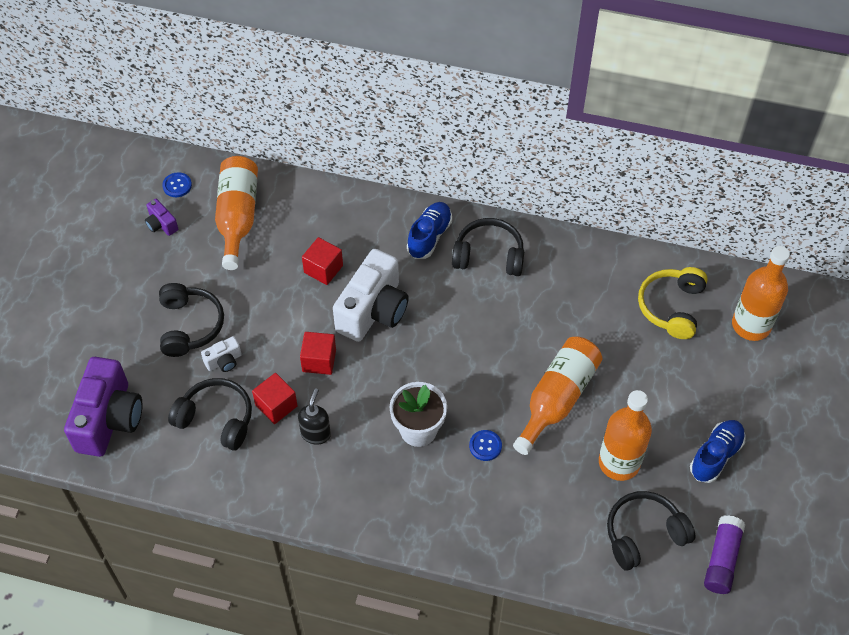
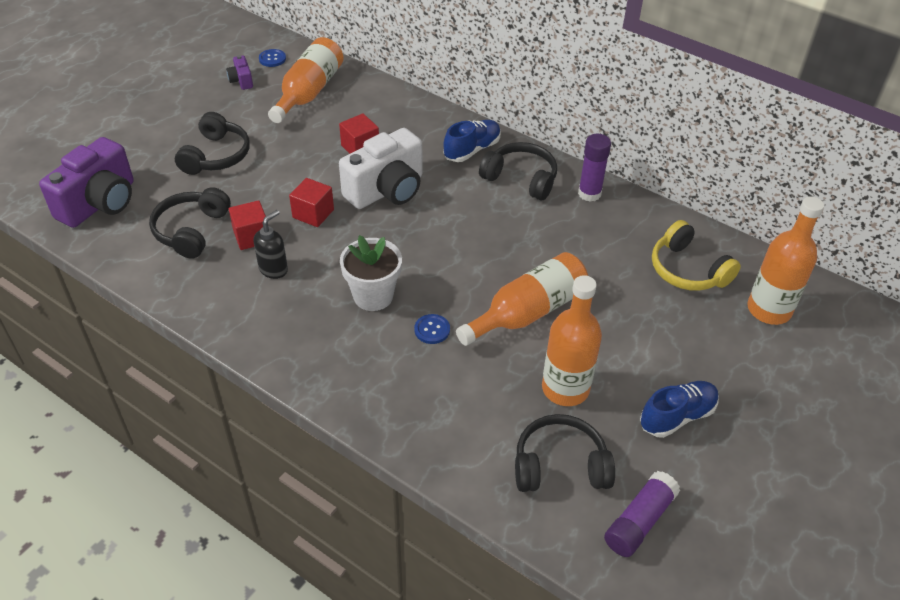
camera: 20 degrees right, 10 degrees down
(216, 419) = (191, 231): black headphones -> black headphones turned 120 degrees counterclockwise
(224, 361) = (228, 189): white camera -> none
(556, 252) = (589, 193): none -> purple glue stick
(671, 307) = (687, 270): yellow headphones -> yellow headphones turned 75 degrees counterclockwise

